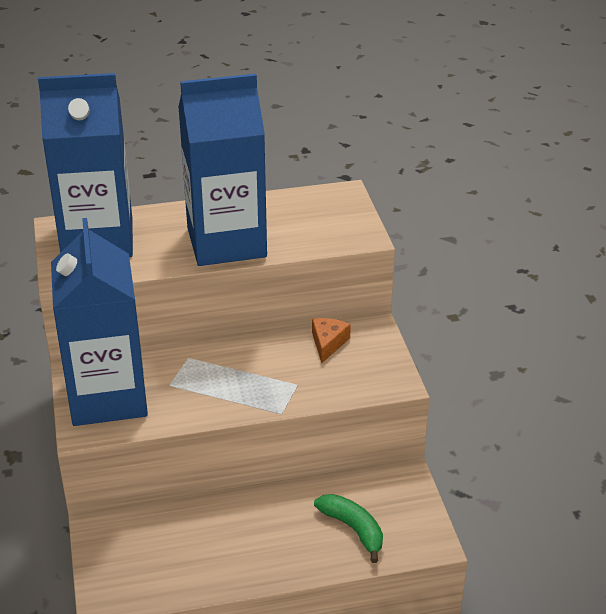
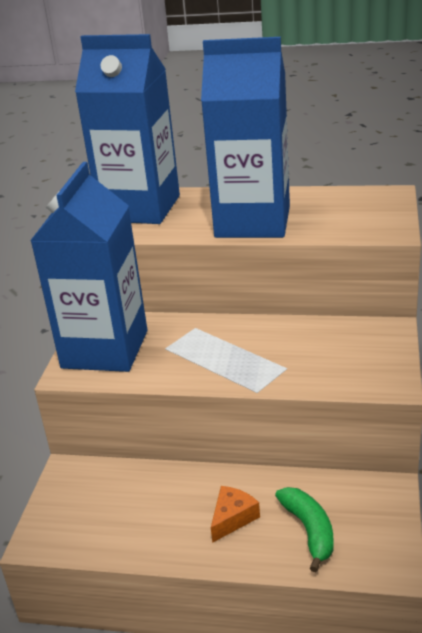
camera: 25 degrees right, 5 degrees down
(328, 343) = (336, 335): orange cheese -> orange cheese (232, 518)

